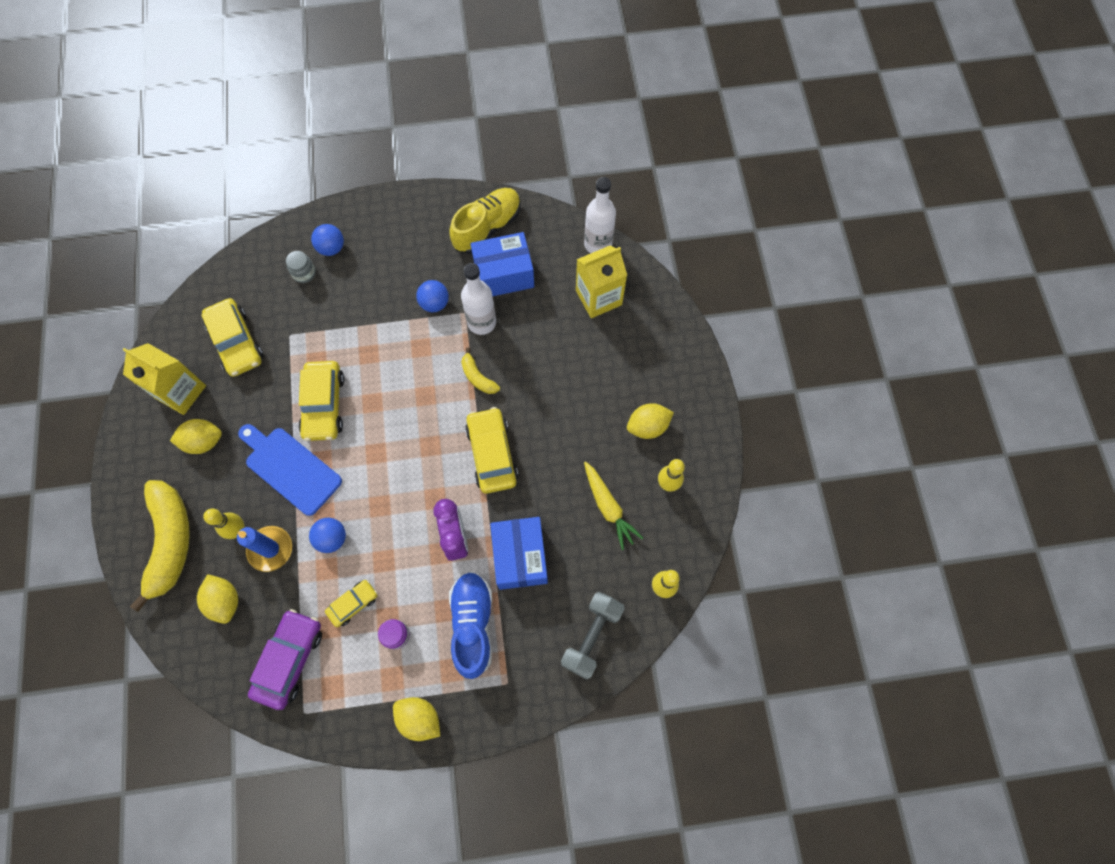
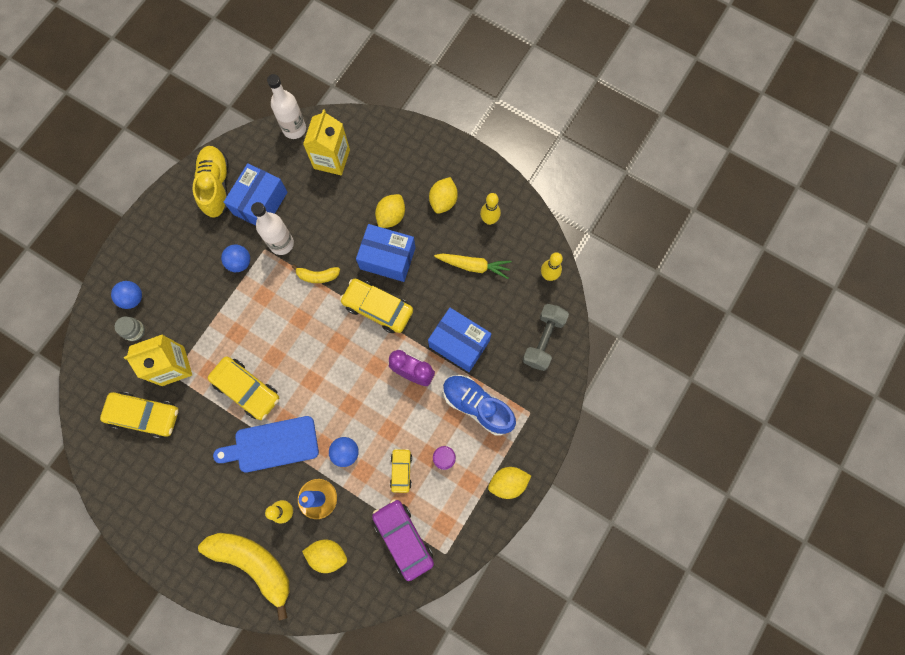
camera: 50 degrees left, 5 degrees up
(181, 392) = (147, 481): yellow carton -> yellow carton (173, 366)
(203, 441) = (200, 490): yellow lemon -> yellow lemon (391, 216)
(547, 423) = (387, 258): none -> blue box
(591, 636) = (543, 340): grey dumbbell -> grey dumbbell turned 45 degrees clockwise

